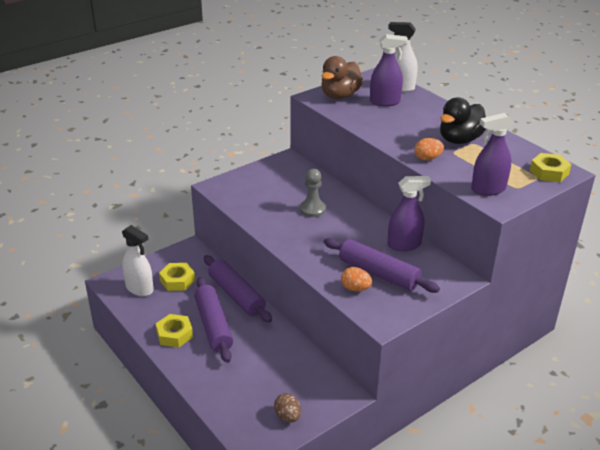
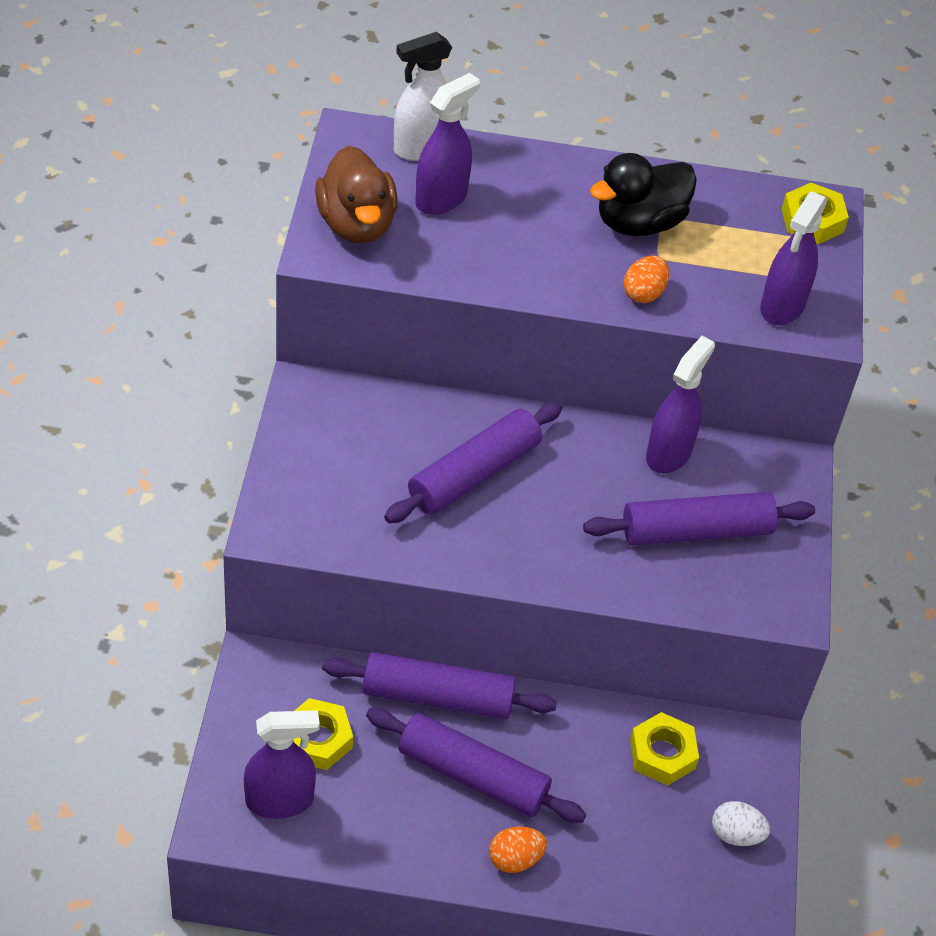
camera: 50 degrees left, 15 degrees up
(140, 288) = (280, 800): white spray bottle -> purple spray bottle
(174, 334) = (439, 836): yellow nut -> yellow nut (662, 754)
(287, 416) = (736, 834): brown egg -> white egg
(312, 209) = (474, 474): grey pawn -> purple rolling pin
(355, 288) = (699, 581): orange egg -> orange egg (515, 859)
(460, 140) = (639, 223): black duck -> black duck turned 60 degrees clockwise

